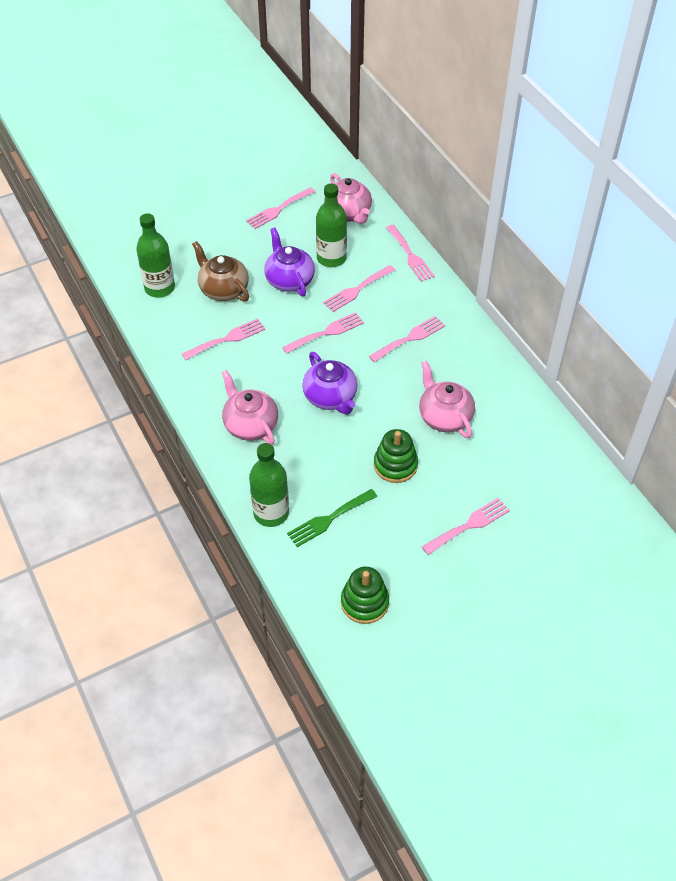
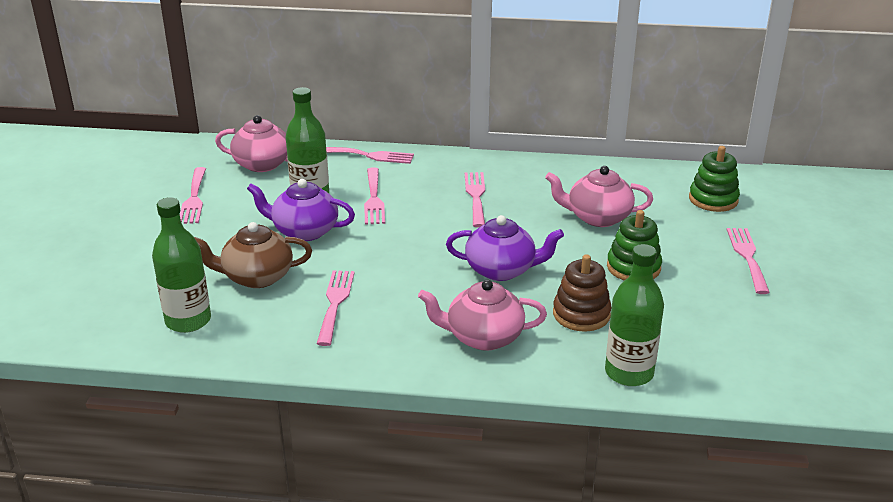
camera: 55 degrees left, 20 degrees down
(314, 461) = (581, 314): none -> brown stacking toy
(326, 332) = (409, 238): pink fork -> none
(329, 519) = (671, 336): green fork -> none
(364, 602) = (805, 357): green stacking toy -> green stacking toy (713, 199)

